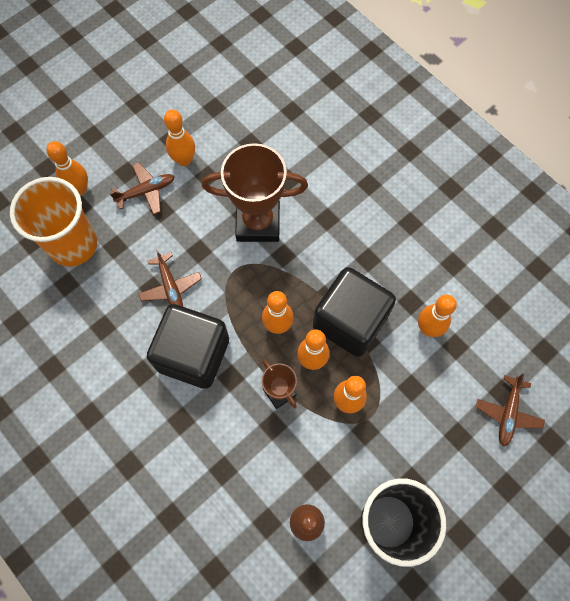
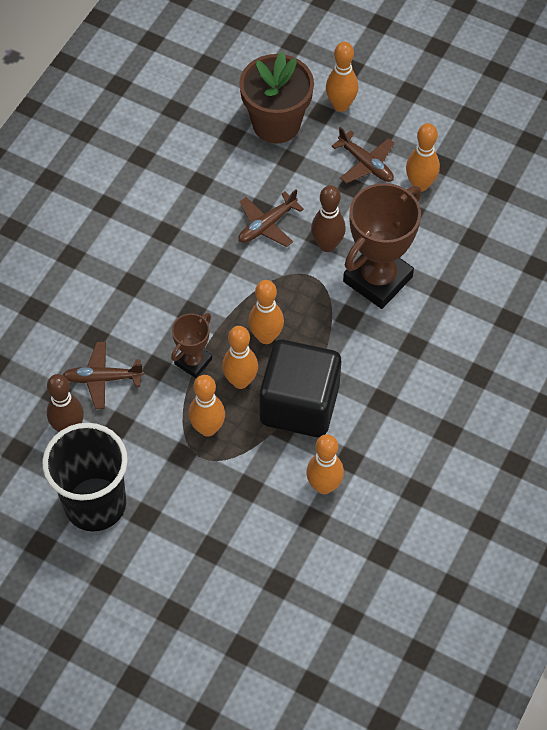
camera: 70 degrees right, 10 degrees down
(73, 245) = (276, 124): orange cup -> brown flower pot
(193, 354) = (203, 271): black cube -> none
(210, 248) = (327, 245): none -> brown bowling pin
(258, 222) = (377, 279): brown trophy -> brown trophy turned 60 degrees clockwise
(508, 413) = (256, 594): brown plane -> brown plane (102, 378)

